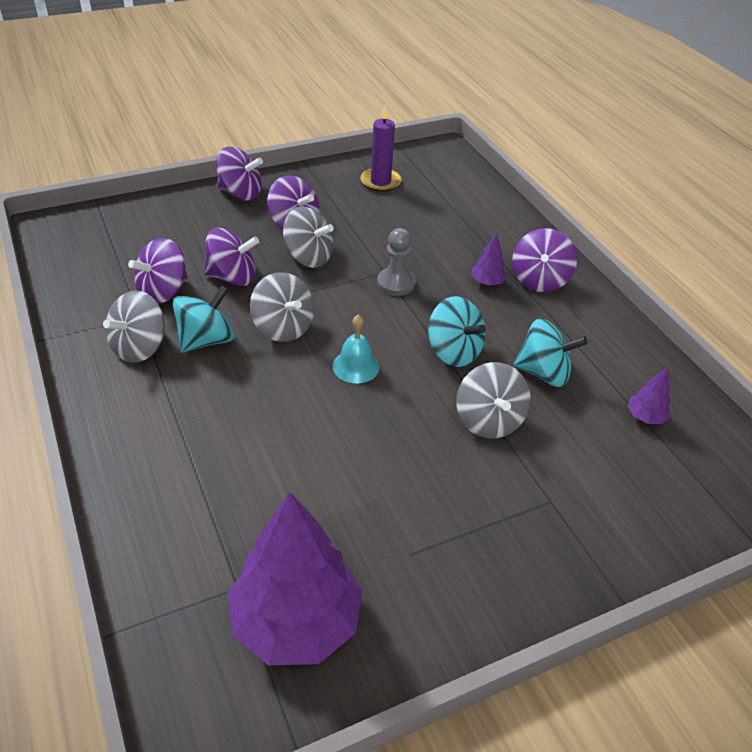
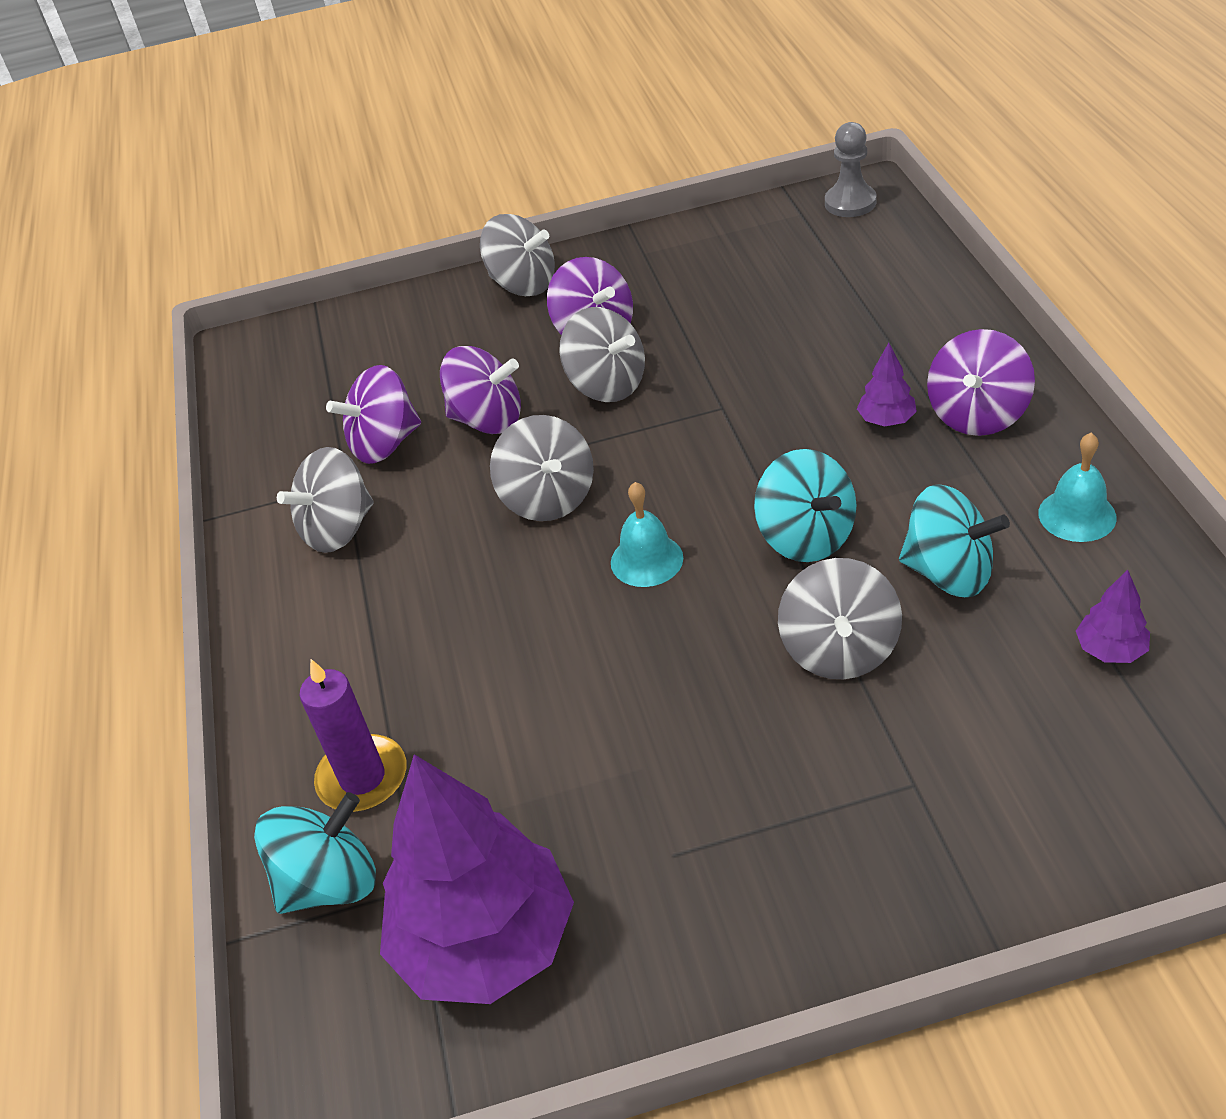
camera: 20 degrees right, 0 degrees up
(206, 340) = (433, 518): turquoise spinning top -> turquoise spinning top (330, 882)
(240, 193) = (523, 284): purple spinning top -> grey spinning top
(380, 182) = (745, 255): purple candle -> purple candle (362, 777)
(396, 283) = (736, 425): grey pawn -> grey pawn (850, 203)
(608, 339) = (1077, 515): none -> turquoise bell

